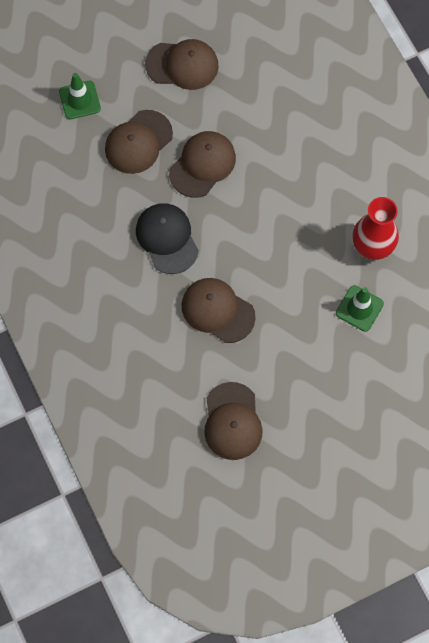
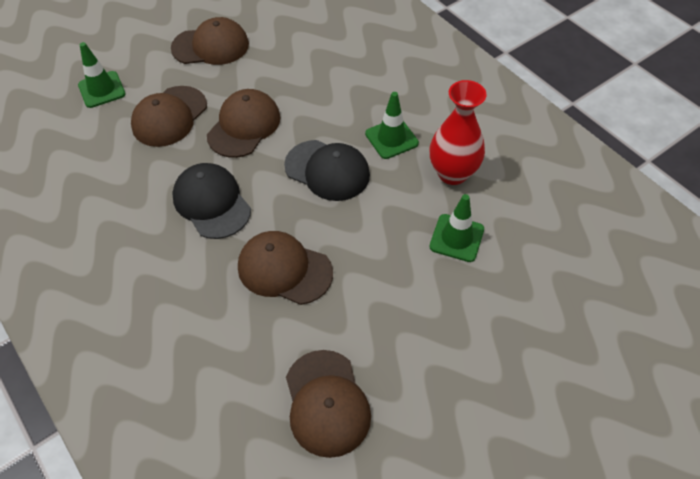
camera: 10 degrees left, 15 degrees down
(267, 224) = (327, 170): none -> black cap
(328, 202) = (391, 138): none -> green traffic cone

